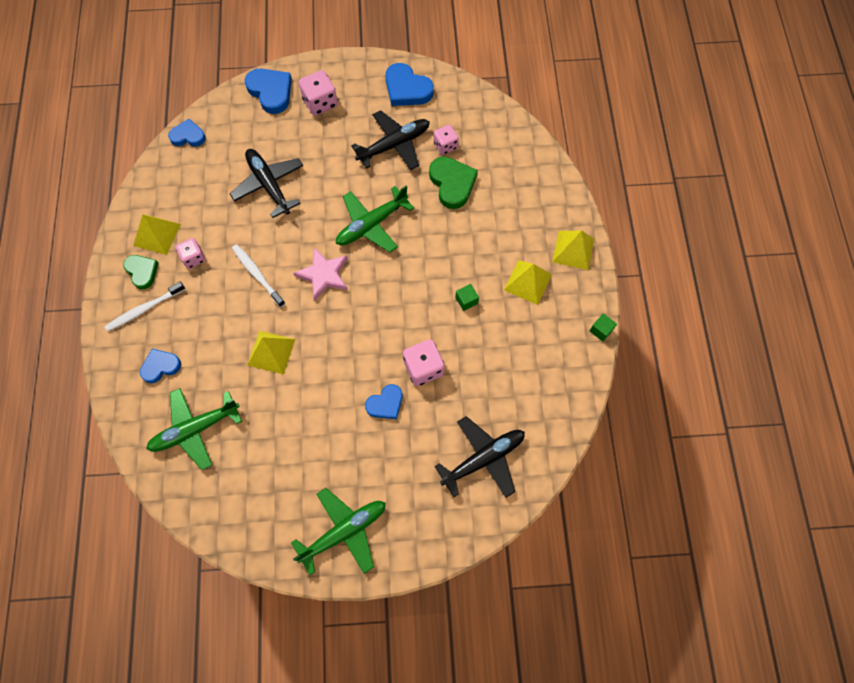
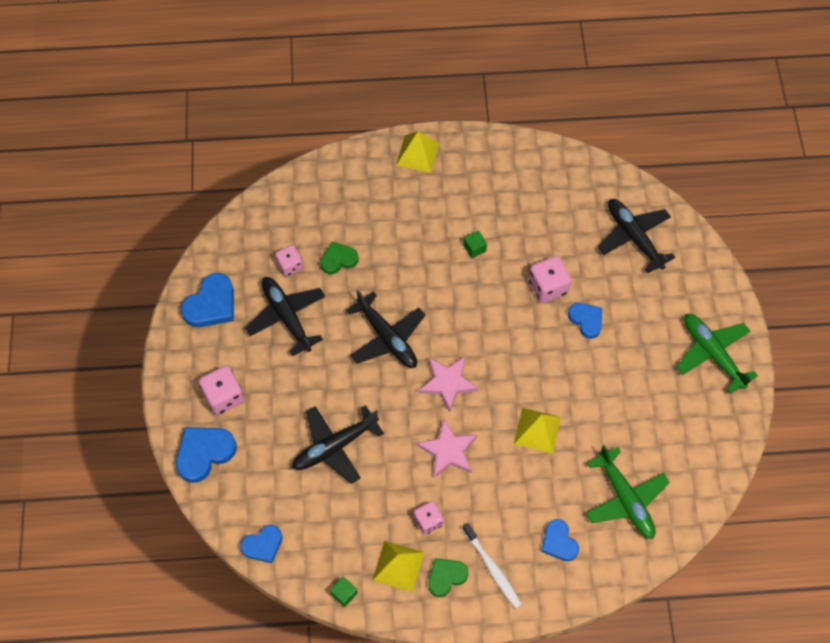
camera: 90 degrees left, 5 degrees down
(188, 136) = (263, 545): blue heart -> blue heart turned 120 degrees counterclockwise
(257, 274) = (448, 451): white toothbrush -> pink star
(371, 224) = (387, 337): green plane -> black plane
(452, 184) = (338, 259): green heart -> green heart, size x0.65
(528, 282) = (453, 194): yellow pyramid -> none
(601, 330) = (502, 136): green cube -> green cube (344, 593)

